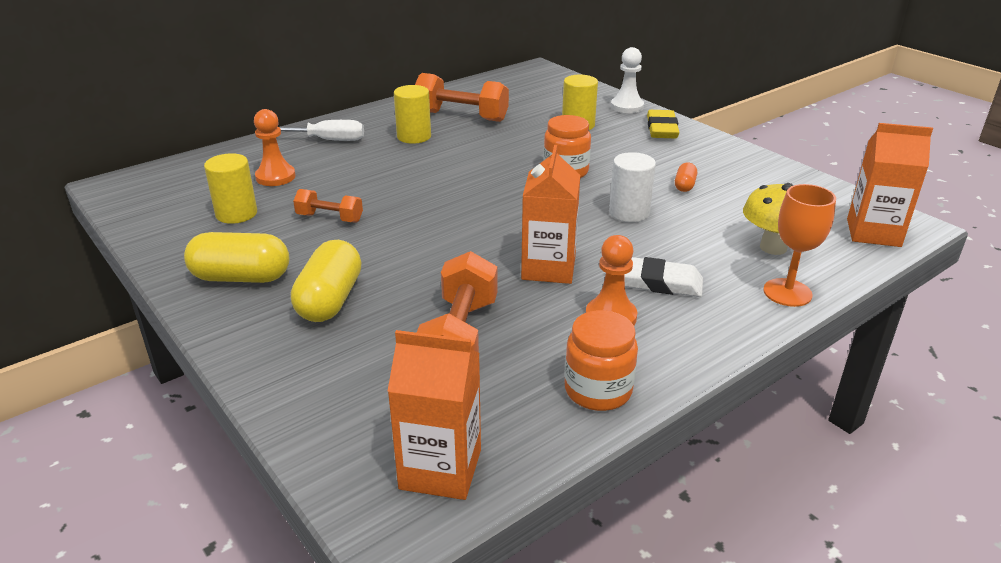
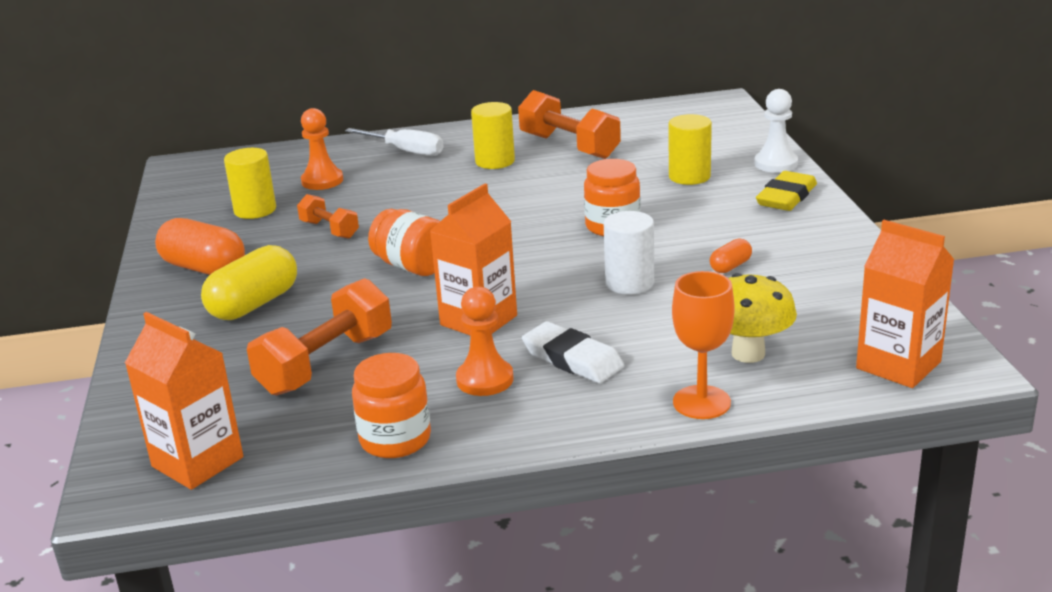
camera: 30 degrees right, 5 degrees down
(241, 277) = (204, 268): yellow capsule -> orange capsule
(441, 235) = (412, 266): none -> orange jar

